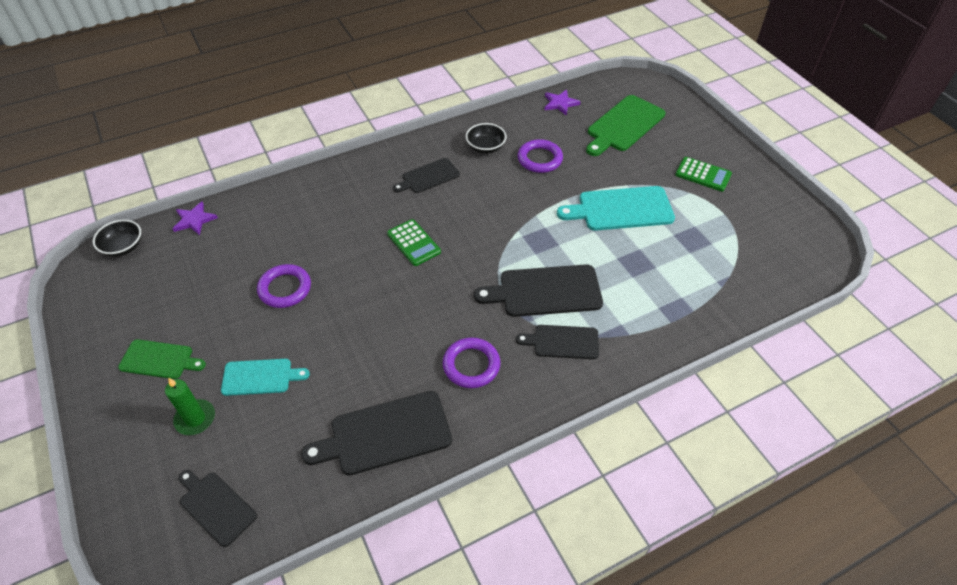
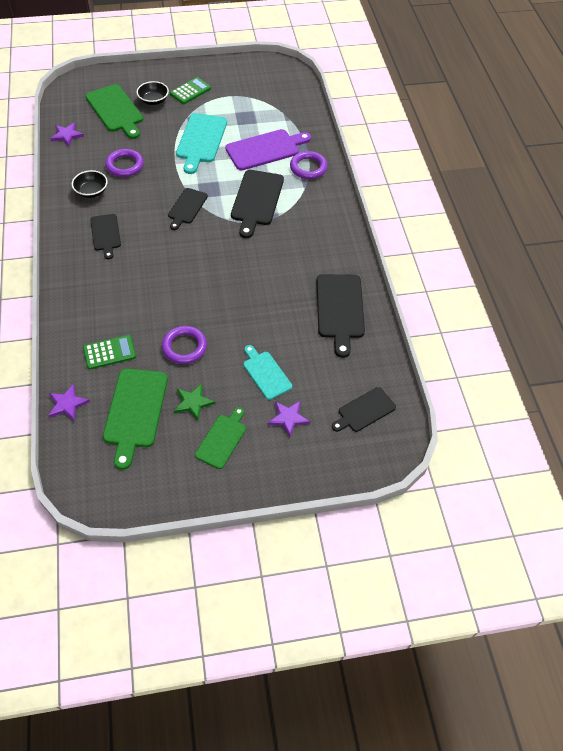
camera: 75 degrees left, 5 degrees up
(123, 247) = (74, 463): black bowl -> black bowl (153, 101)
(190, 273) = (135, 411): none -> green cutting board
(195, 418) = (288, 418): green candle -> purple star
(208, 319) = (193, 402): none -> green star
(260, 377) = (266, 373): turquoise cutting board -> turquoise cutting board turned 45 degrees counterclockwise
(414, 243) = (175, 259): green calculator -> green calculator (109, 352)
(471, 365) = (302, 253): purple ring -> purple ring (308, 167)
(562, 342) = (302, 204): black cutting board -> black cutting board (187, 207)
(645, 275) = (265, 149): none -> purple cutting board

